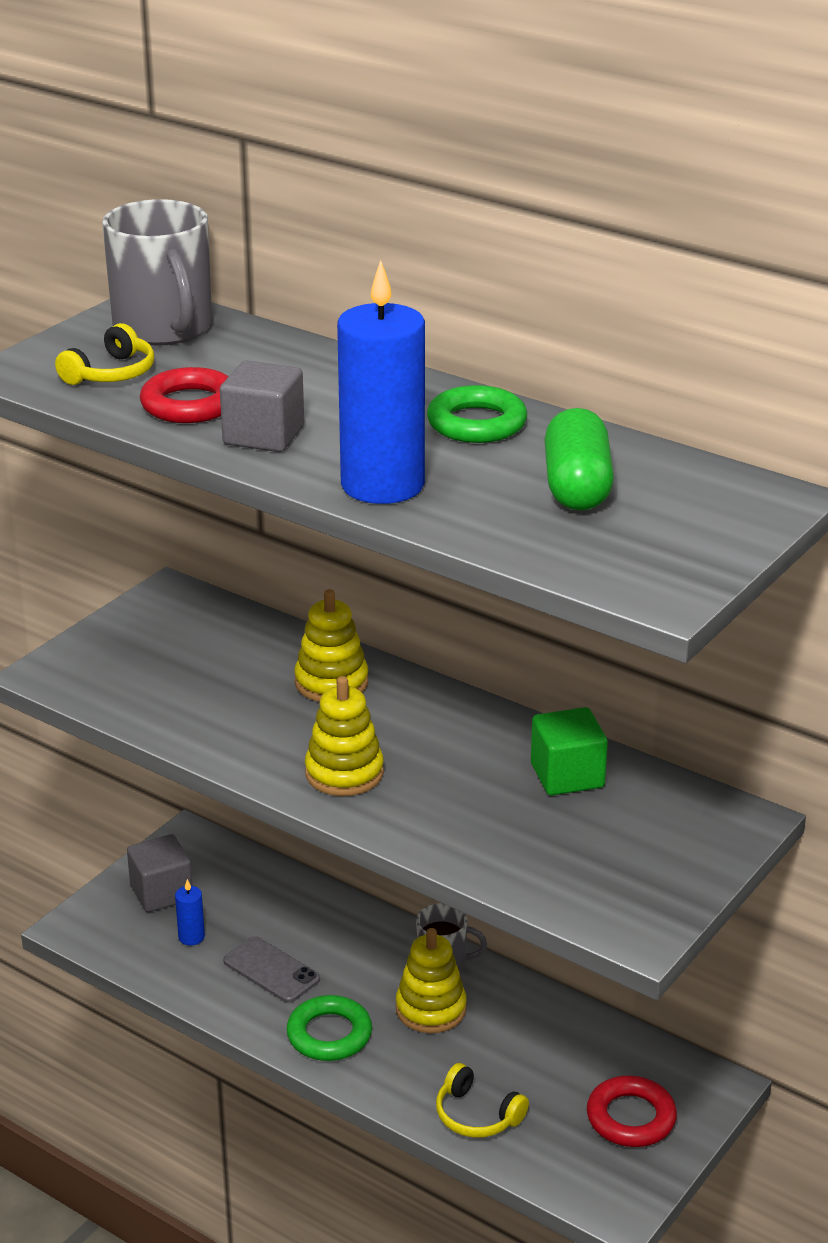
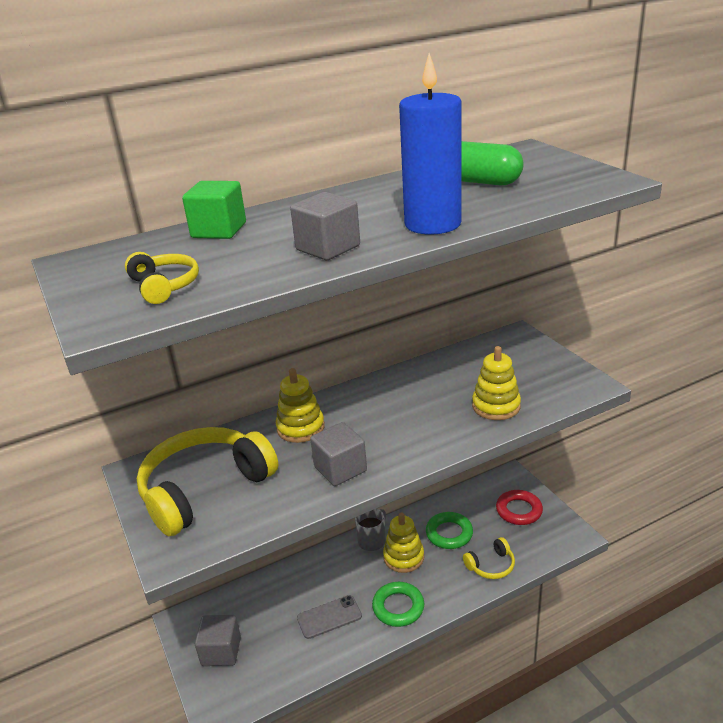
camera: 60 degrees left, 0 degrees up
(163, 328) = (120, 260): grey mug -> none
(166, 654) = (205, 489): none -> yellow headphones
(190, 404) = (252, 265): red ring -> none
(191, 937) = (273, 648): blue candle -> none
(264, 743) = (340, 469): none -> grey cube
(344, 773) = (395, 445): yellow stacking toy -> yellow stacking toy (496, 406)
(476, 423) = (379, 193): green ring -> green ring (449, 533)
(567, 775) = (450, 372): green cube -> green cube (219, 230)

